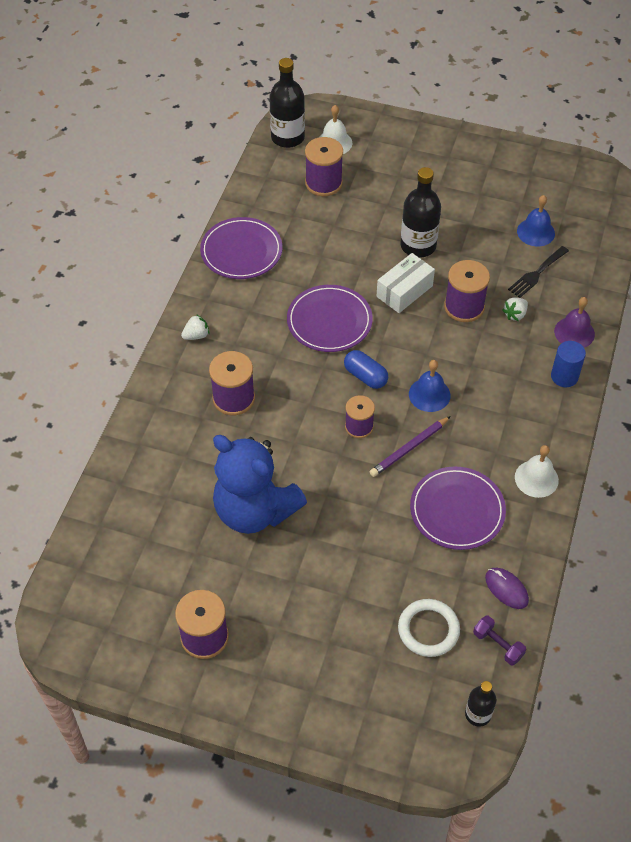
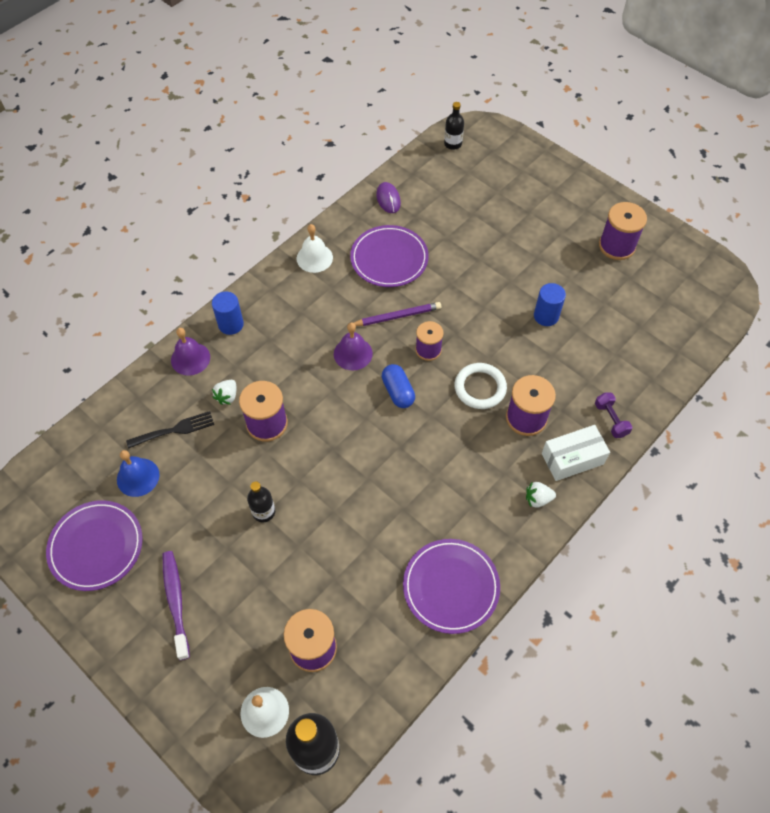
camera: 155 degrees left, 5 degrees up
(255, 510) = (546, 316): blue teddy bear -> blue cylinder
(329, 321) = (401, 461): purple plate -> purple plate (96, 546)
(404, 291) = (311, 464): white box -> white box (572, 459)
(418, 246) = (263, 512): black bottle -> black bottle, size x0.57
(428, 629) = (457, 196): white ring -> white ring (480, 388)
(429, 394) = (353, 353): blue bell -> purple bell
(440, 173) = (176, 601): none -> purple toothbrush
(498, 645) = (416, 172): purple dumbbell -> purple dumbbell (611, 420)
(515, 314) = (227, 396): white strawberry -> white strawberry turned 135 degrees clockwise

